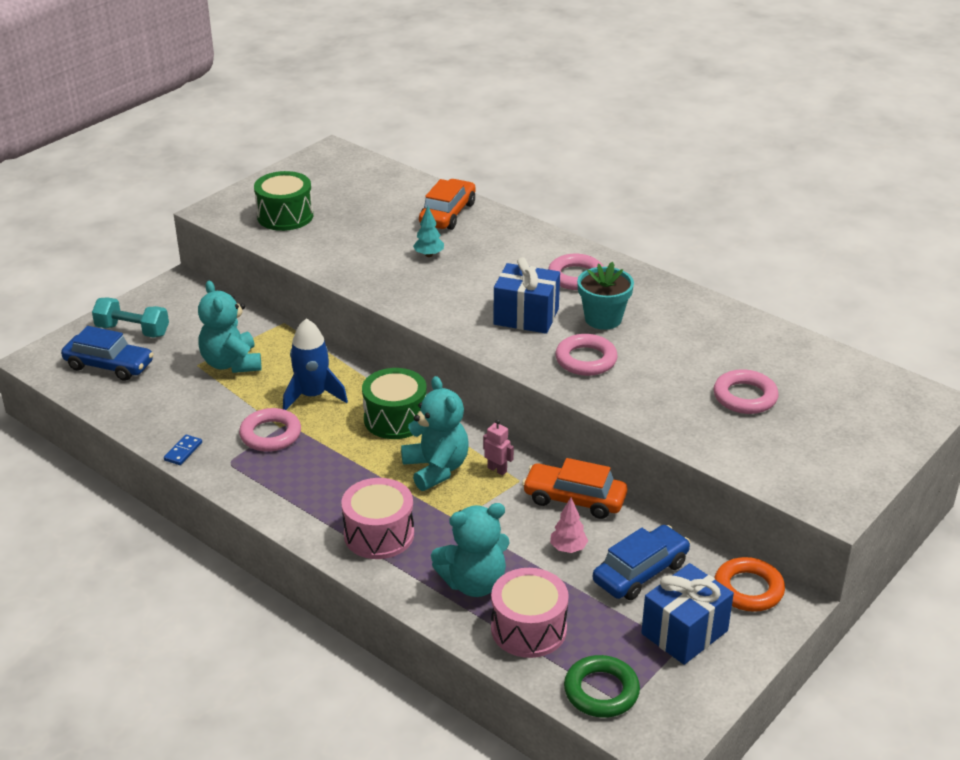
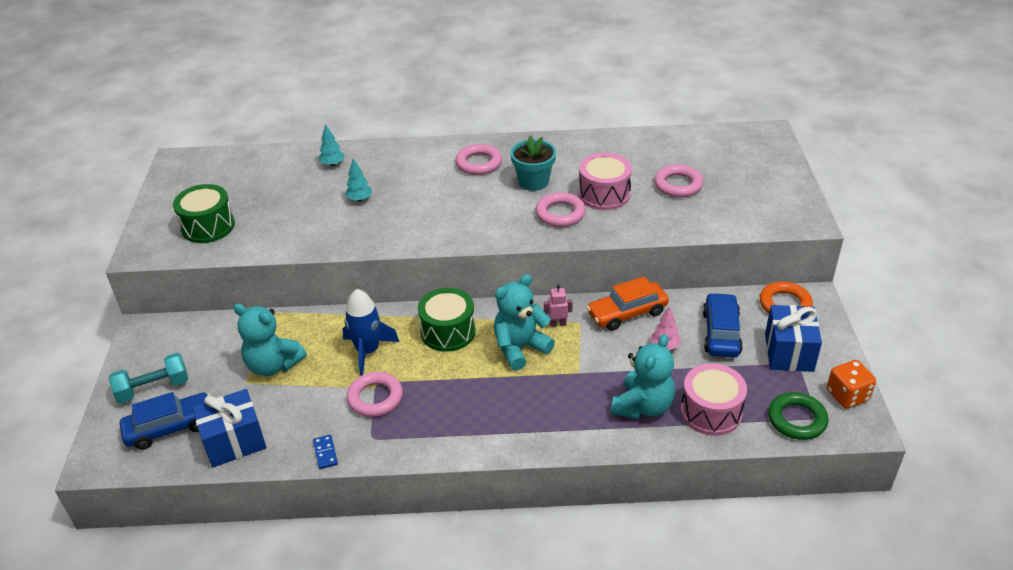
camera: 40 degrees left, 5 degrees up
(379, 534) = (544, 416): pink drum -> pink drum (604, 194)
(436, 469) = (520, 348): turquoise teddy bear -> turquoise teddy bear turned 60 degrees counterclockwise
(448, 214) = (332, 164): orange car -> turquoise tree
(526, 316) = (484, 206): blue gift -> blue gift (234, 442)
(686, 707) = (847, 395): none -> orange dice

